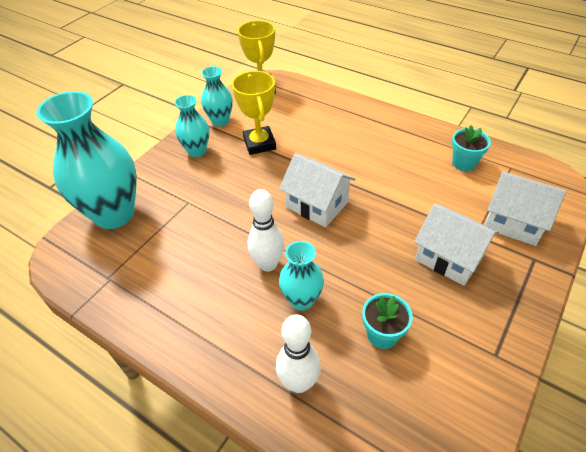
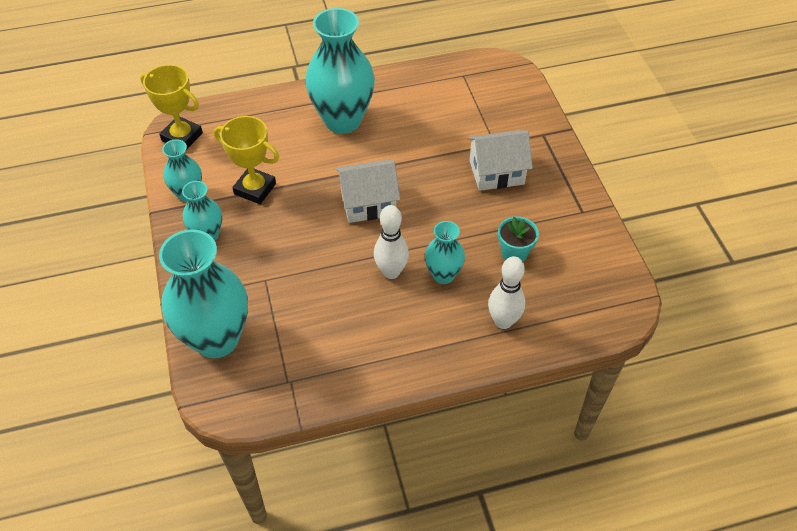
camera: 50 degrees left, 5 degrees up
(372, 140) = (343, 120): none -> turquoise vase
(464, 163) = (430, 93): turquoise flower pot -> none
(513, 222) = (507, 117): white house -> none

